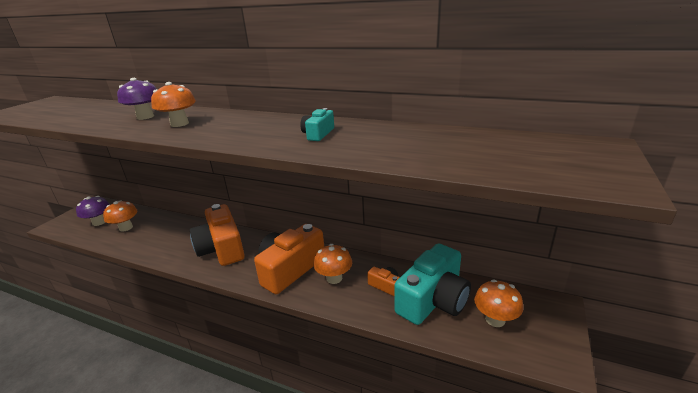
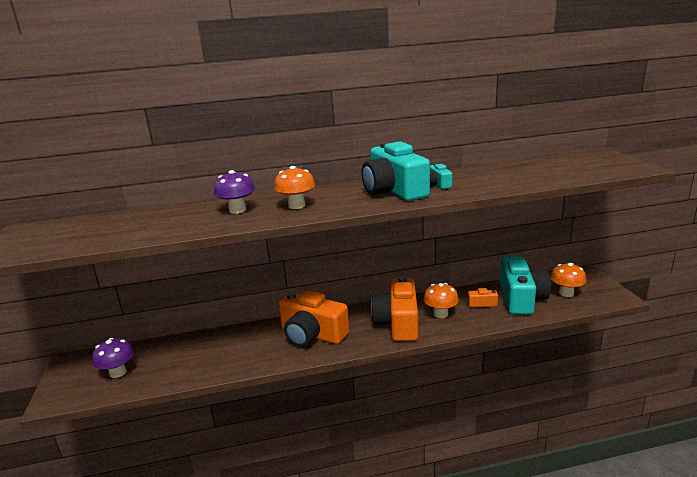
camera: 35 degrees left, 5 degrees down
(126, 227) = (167, 362): orange mushroom -> none
(270, 130) = (394, 191): none -> turquoise camera

